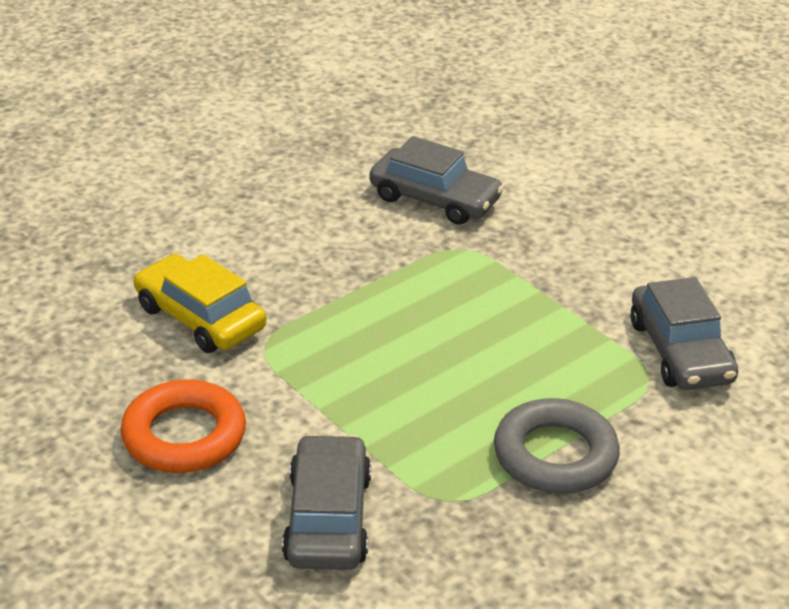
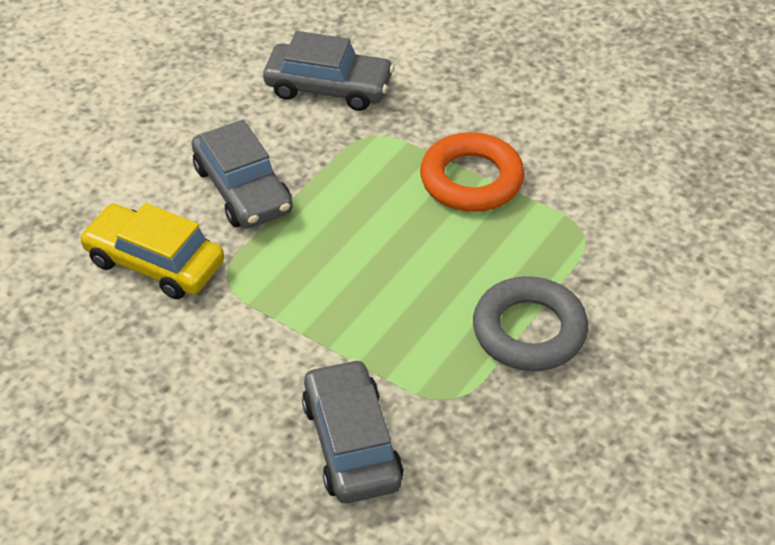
camera: 15 degrees left, 10 degrees up
(184, 435) = (187, 391): orange ring -> orange ring (471, 180)
(680, 351) = (601, 201): grey car -> grey car (242, 189)

